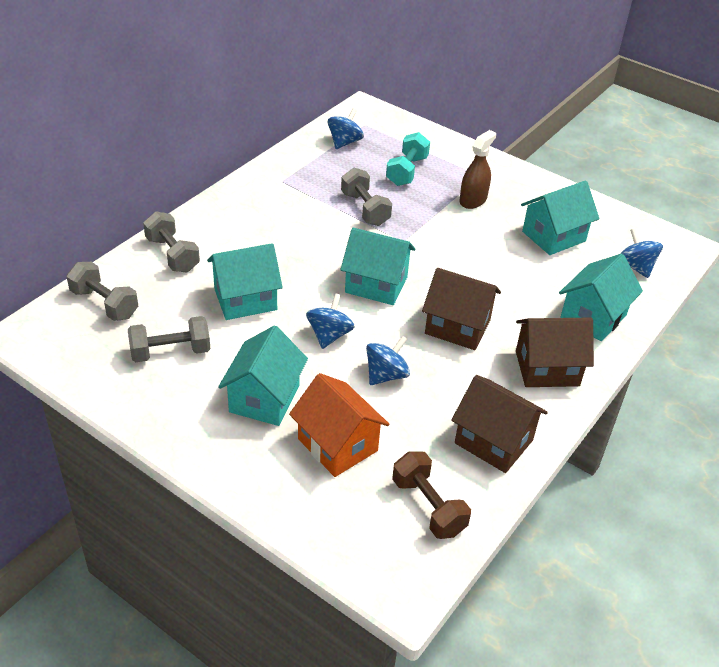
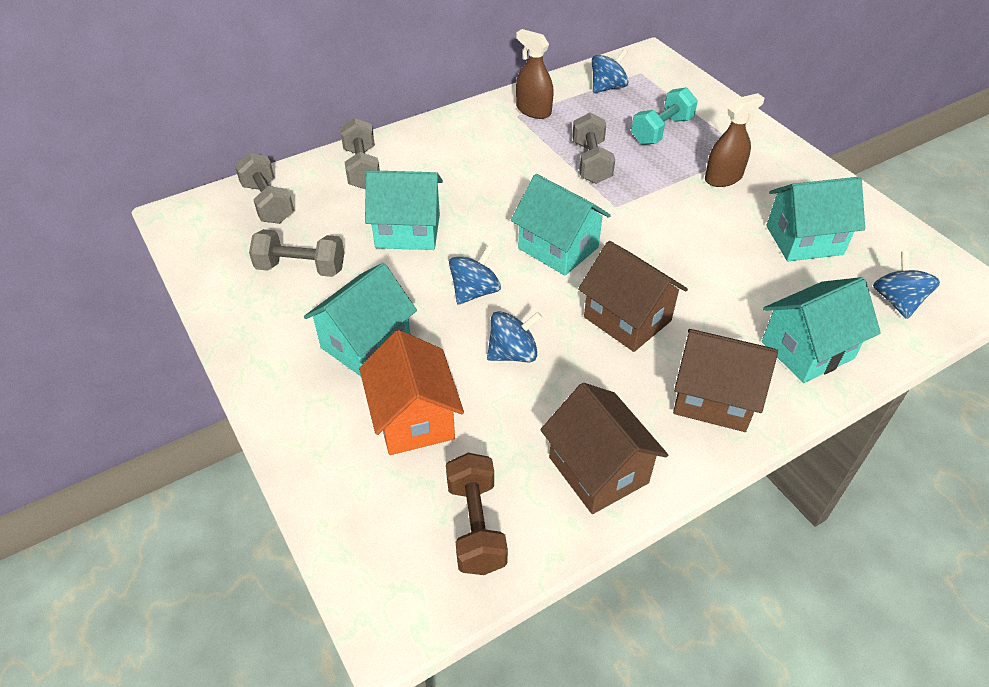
camera: 25 degrees right, 5 degrees up
(293, 174) = (533, 110): none -> brown spray bottle

